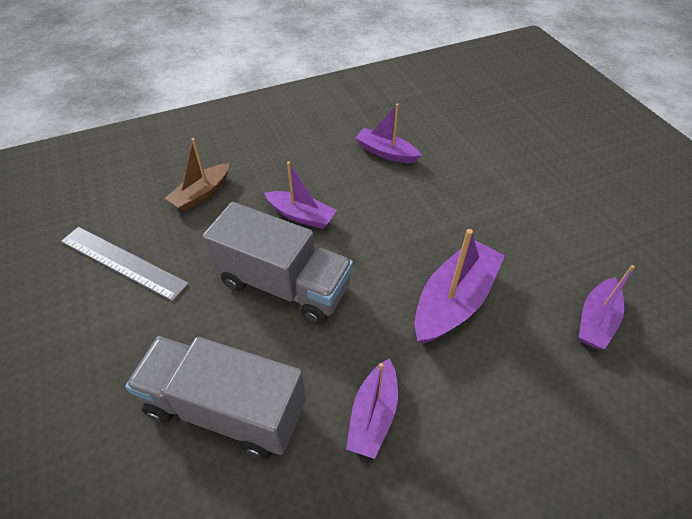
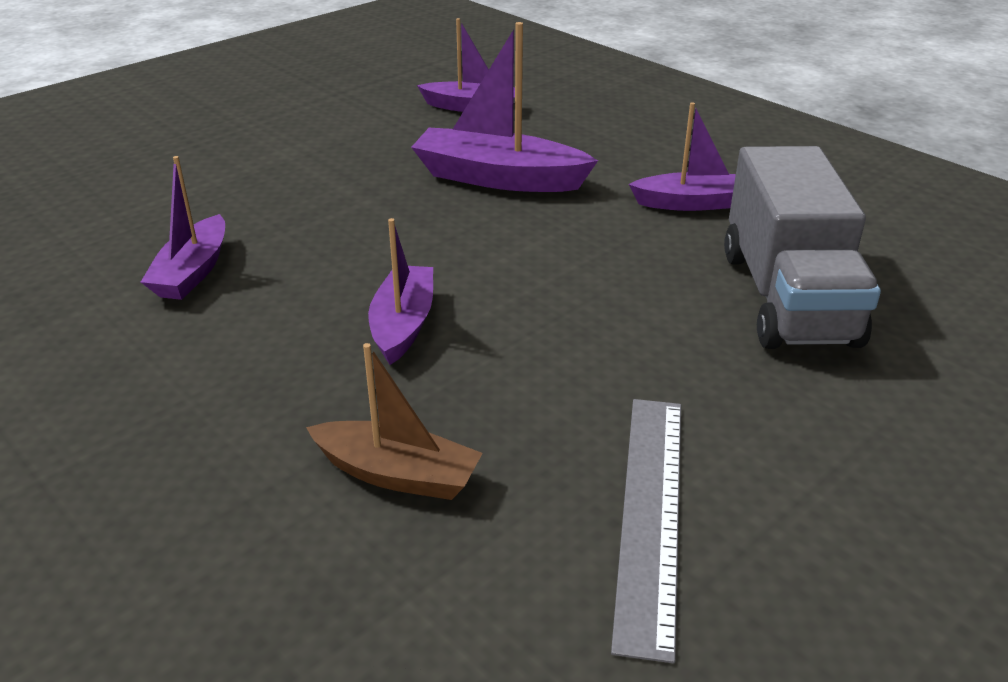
camera: 110 degrees left, 15 degrees down
(283, 285) = (564, 304): grey truck -> none

